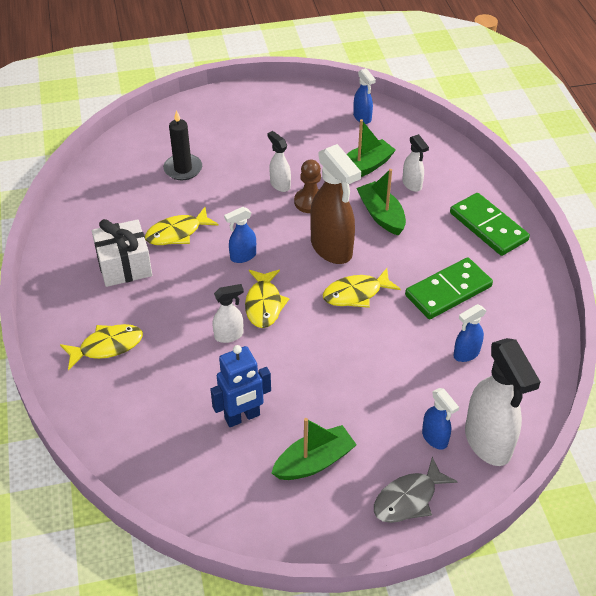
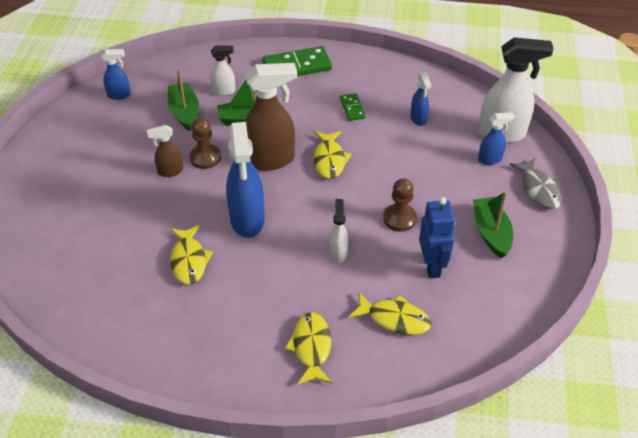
camera: 70 degrees left, 0 degrees up
(124, 266) = (210, 312): white gift -> none
(183, 169) = (100, 235): black candle -> none
(242, 256) = (247, 220): blue spray bottle -> blue spray bottle, size x1.96
(264, 304) = (313, 220): yellow fish -> yellow fish (394, 319)
(280, 184) = (170, 171): white spray bottle -> brown spray bottle
(298, 373) = (399, 219): none -> brown pawn
(448, 291) = (352, 108): green domino -> green domino, size x0.52

